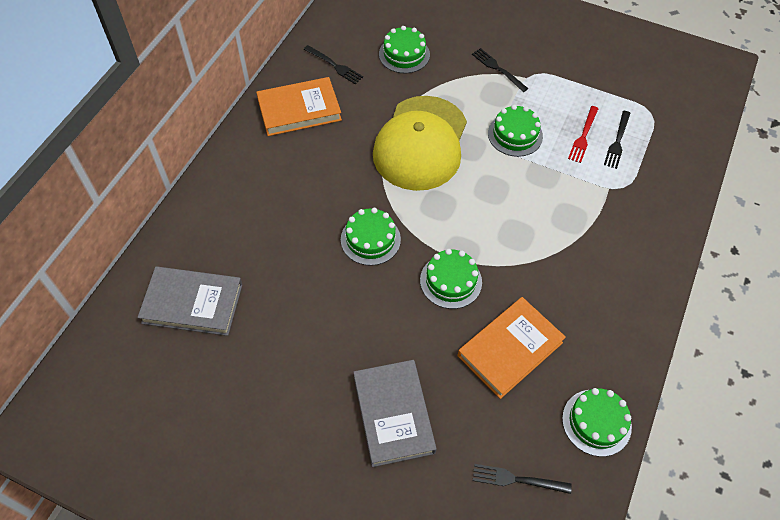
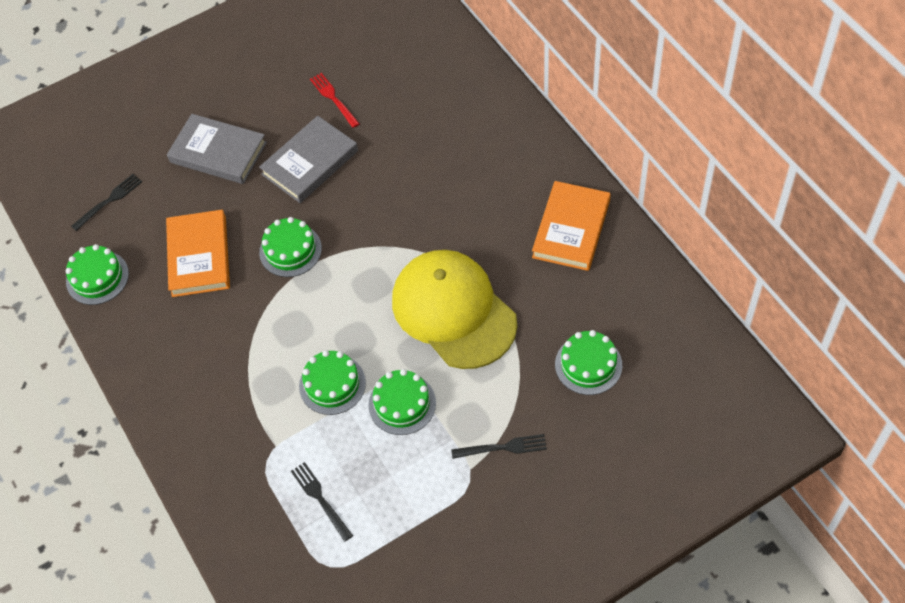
camera: 130 degrees right, 0 degrees up
(192, 303) = (412, 69): grey book -> grey book (310, 162)
(335, 66) = (614, 289): black fork -> none
(370, 239) = (377, 213): green cake -> green cake (332, 384)
(583, 136) = (351, 469): red fork -> red fork (333, 98)

